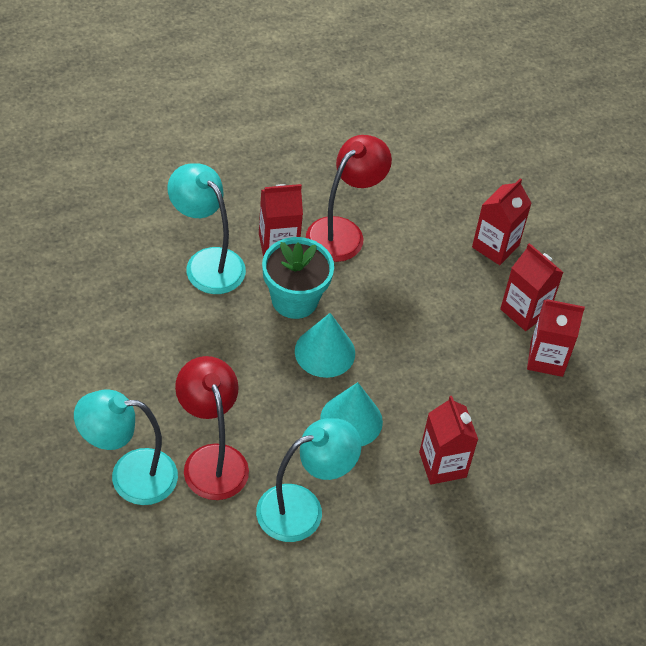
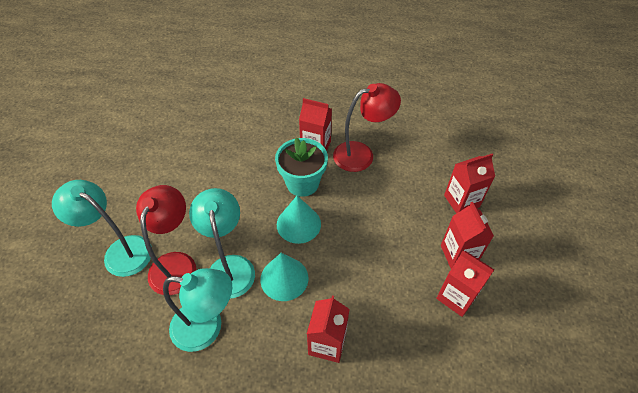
camera: 35 degrees right, 0 degrees up
(207, 262) = (266, 141): turquoise lamp -> turquoise lamp (229, 266)

